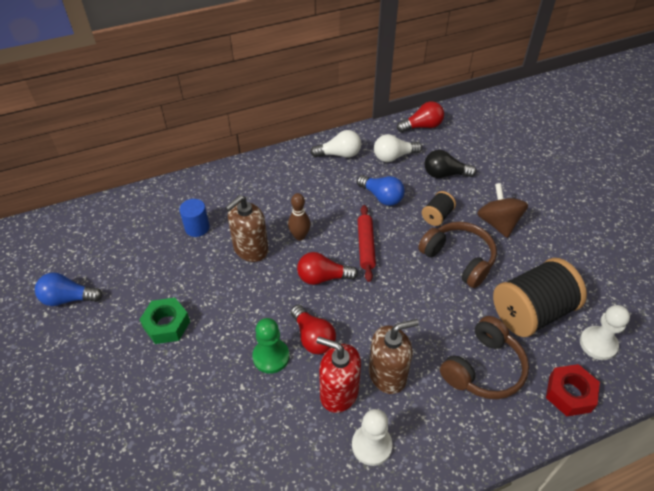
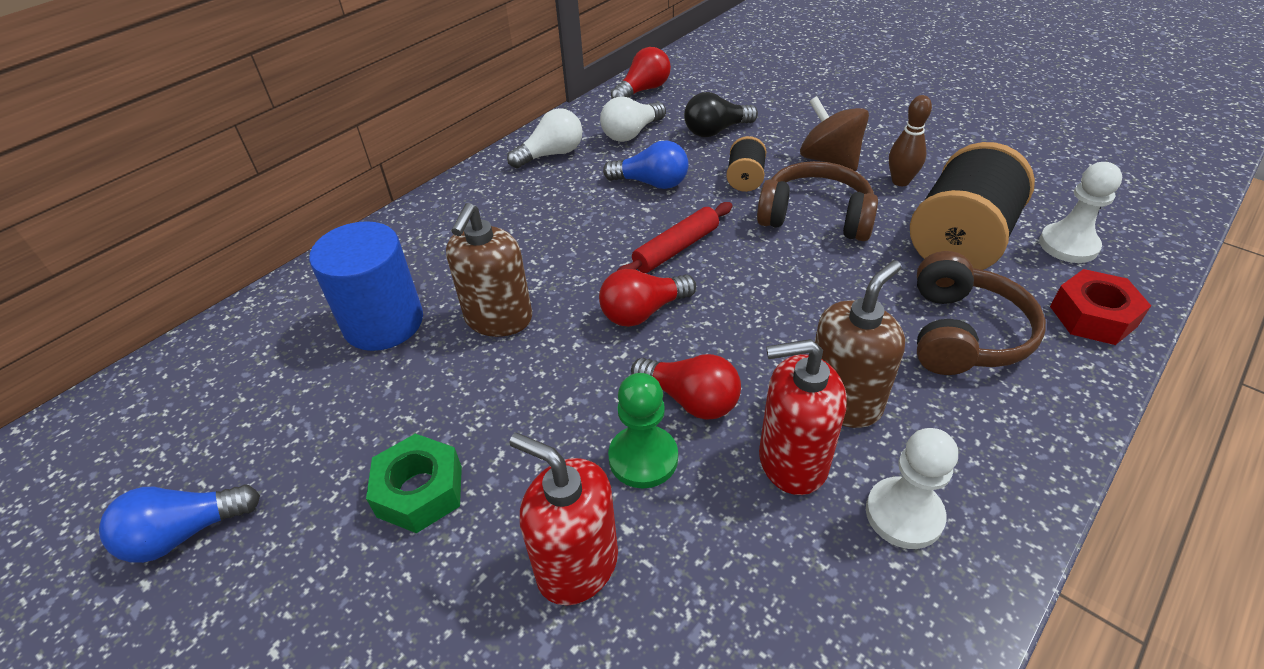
camera: 25 degrees left, 5 degrees down
(197, 227) = (383, 322): blue cylinder -> blue cylinder, size x1.75
(211, 392) = (577, 564): none -> red soap dispenser
(299, 236) = (566, 272): brown bowling pin -> brown bowling pin (900, 181)
(366, 246) = (676, 248): red rolling pin -> red rolling pin turned 75 degrees clockwise

